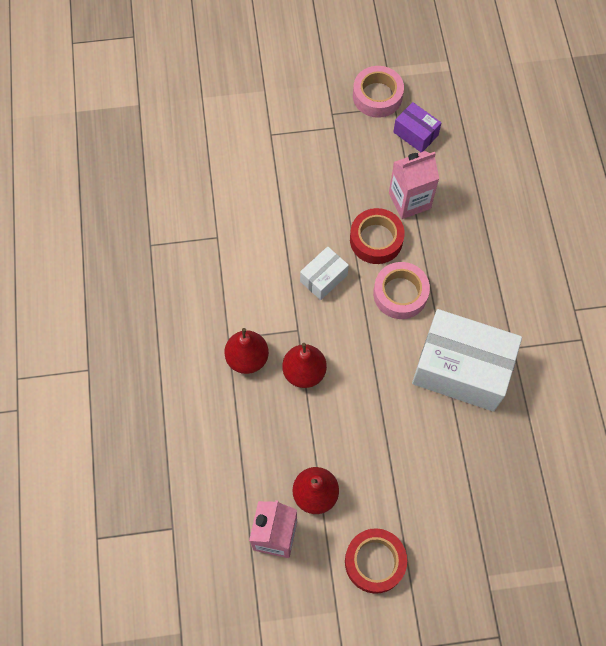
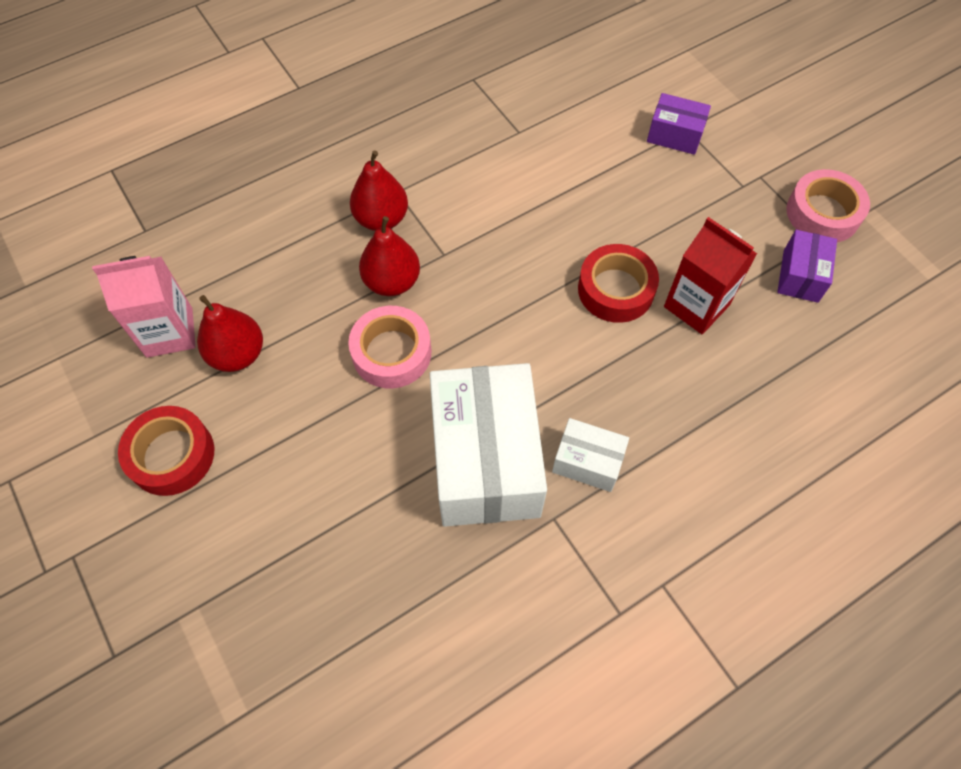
camera: 65 degrees right, 5 degrees down
(272, 144) = (675, 135): none -> purple box
(323, 278) = (528, 254): white box -> white box (587, 462)
(400, 294) = (555, 345): pink tape -> pink tape (391, 353)
(409, 201) = (696, 306): pink carton -> red carton

